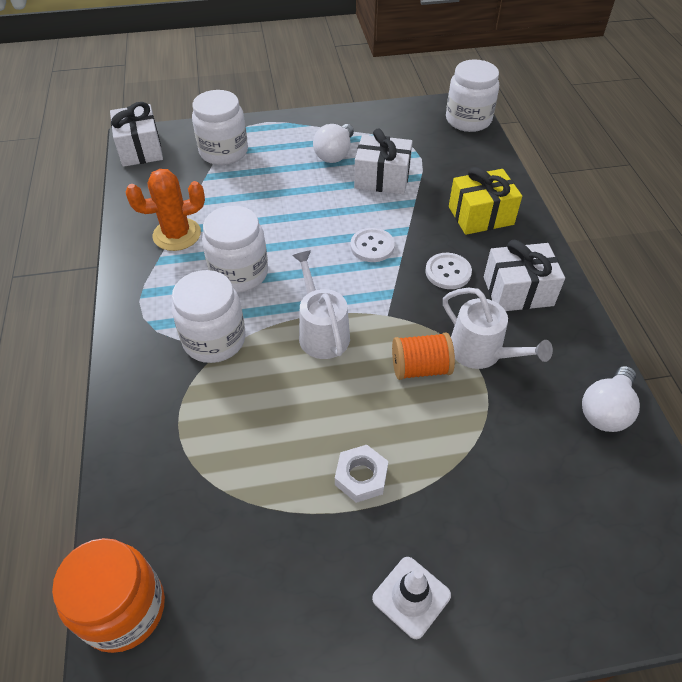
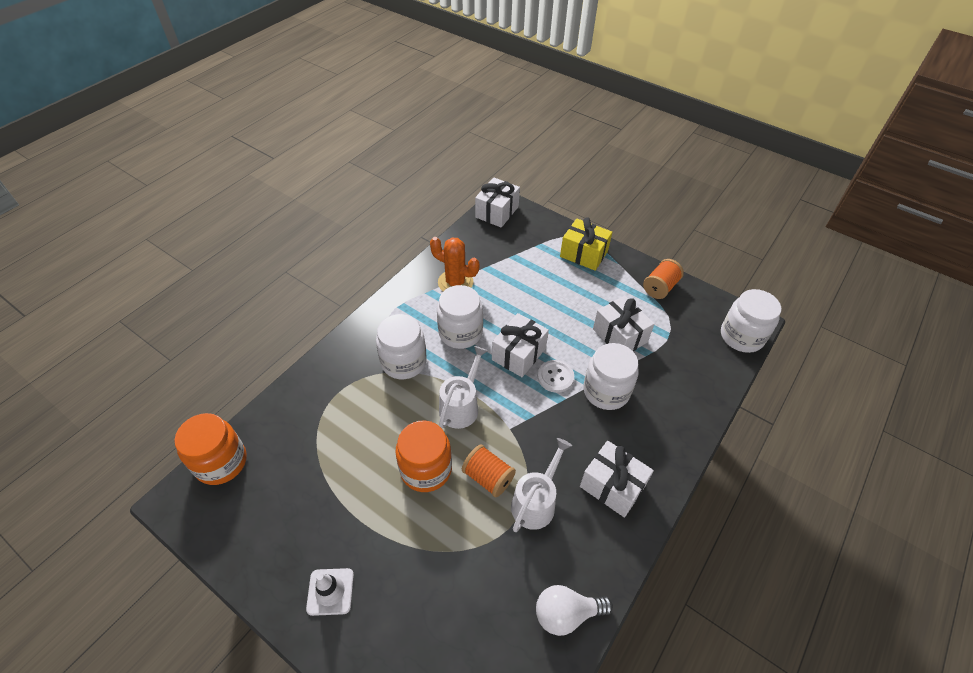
camera: 45 degrees right, 0 degrees up
(224, 152) = (541, 246): white jar -> white jar (606, 391)
(317, 251) = (519, 354): none -> white gift
(335, 154) = (609, 295): white light bulb -> none
(359, 410) = (426, 469): none -> orange jar
(361, 476) = (383, 506): white nut -> none
(367, 123) = (660, 287): none -> orange spool
(448, 272) = (582, 433): white button -> none
(480, 215) = (656, 414): yellow gift -> yellow gift (583, 254)
(481, 352) = (536, 502): white watering can -> white watering can turned 150 degrees counterclockwise

